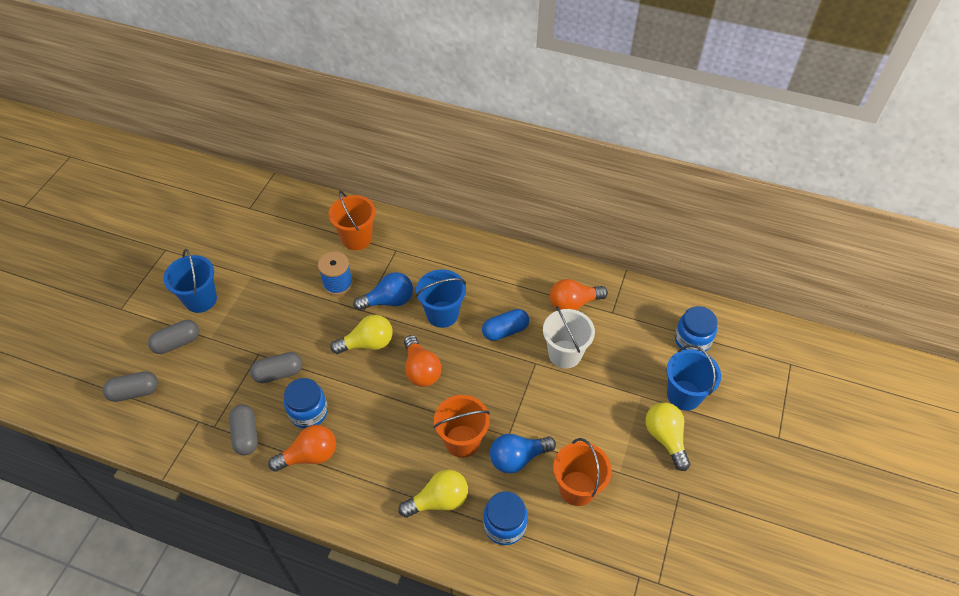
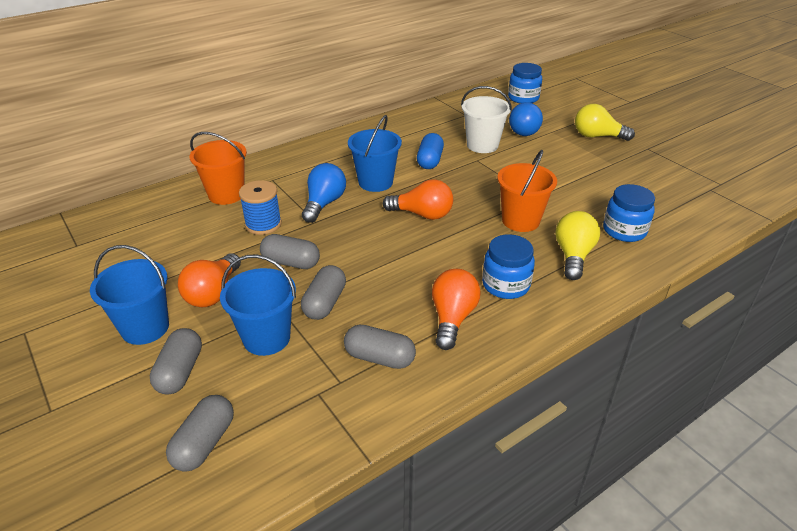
camera: 55 degrees left, 15 degrees down
(307, 327) = (291, 262): none -> grey capsule
(308, 412) = (397, 299): blue jar -> blue jar (505, 285)
(367, 343) = (357, 232): yellow light bulb -> none
(517, 458) = (562, 200): blue light bulb -> blue light bulb (524, 130)
(573, 303) = (439, 125): orange light bulb -> orange light bulb (213, 293)
(577, 488) = (613, 185): orange bucket -> none
(684, 395) = (566, 117): blue bucket -> blue bucket (266, 338)

